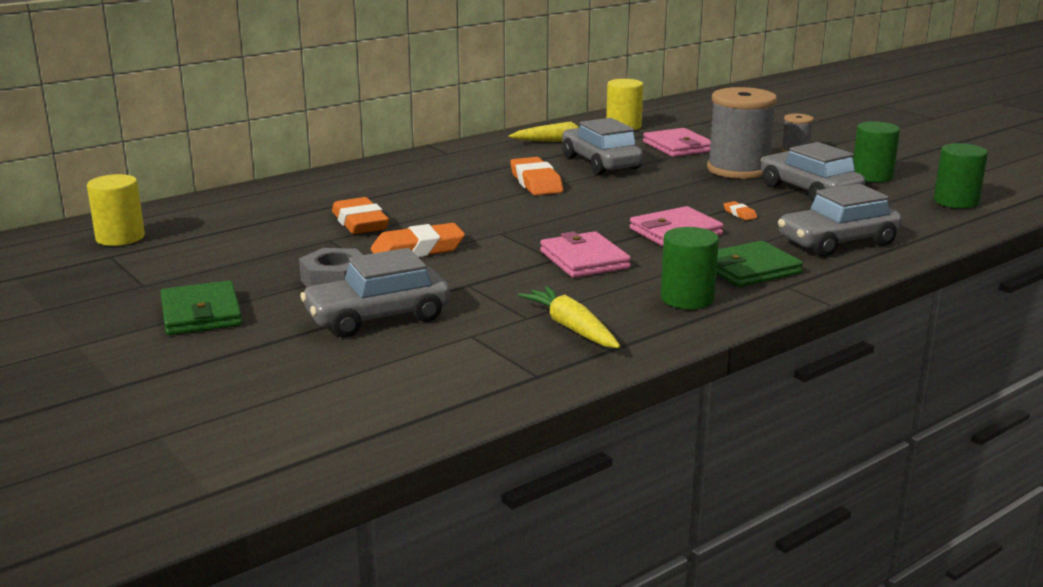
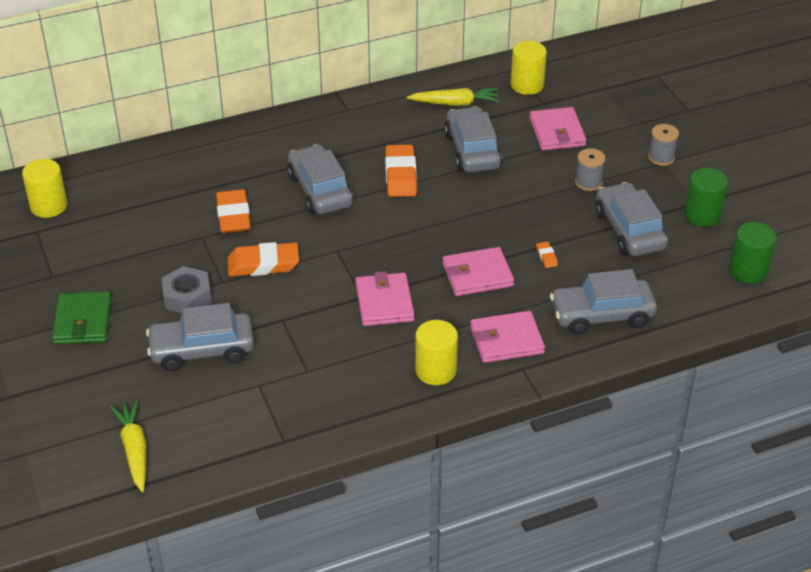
camera: 15 degrees right, 20 degrees up
(452, 199) = (320, 190): none -> grey car
(571, 328) = (332, 390): yellow carrot -> yellow carrot (134, 450)
(687, 299) = (435, 370): green cylinder -> yellow cylinder
(738, 169) = (588, 182): grey spool -> grey spool, size x0.48
(750, 269) = (506, 340): green wallet -> pink wallet

